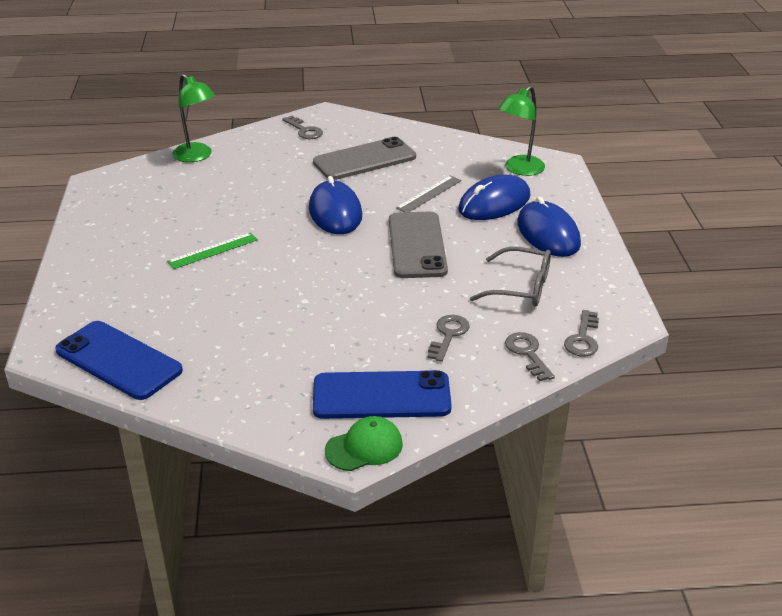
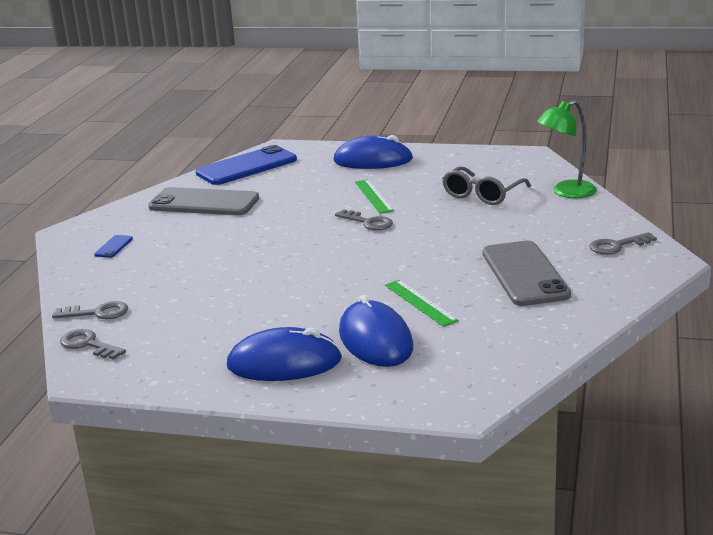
camera: 110 degrees right, 10 degrees down
(335, 212) = (410, 249): blue mouse -> blue mouse (373, 160)
(364, 447) = (68, 236): green cap -> none
(381, 396) = (113, 247): blue phone -> blue phone, size x0.41
(417, 245) = (316, 283): grey phone -> grey phone (204, 203)
(429, 194) = (420, 303): grey ruler -> green ruler
(448, 335) = (159, 281): grey key -> grey key (368, 222)
(519, 169) = (453, 372): green lamp -> none
(521, 287) = (196, 327): grey glasses -> grey glasses (482, 195)

